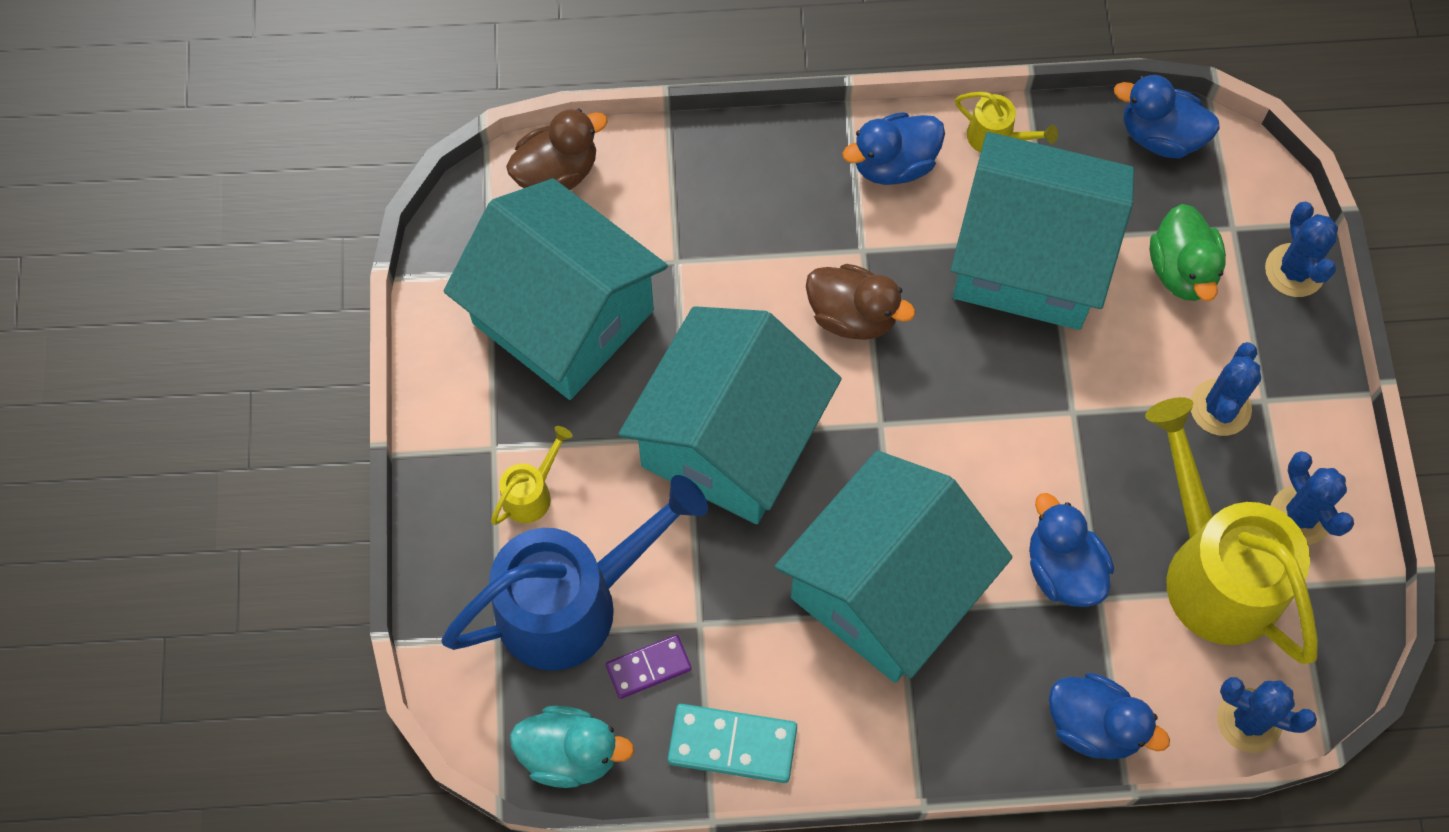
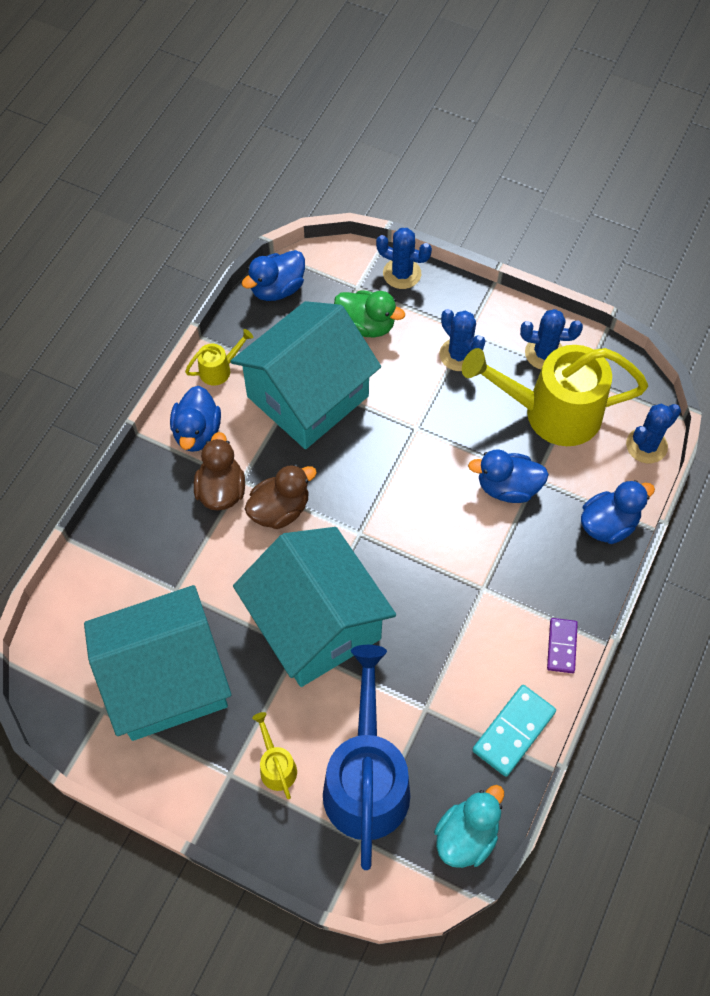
camera: 60 degrees left, 5 degrees down
(557, 172) = (62, 629): brown duck -> brown duck (221, 490)
(648, 667) = (436, 755): purple domino -> purple domino (561, 646)
(885, 589) = (465, 588): turquoise house -> none

